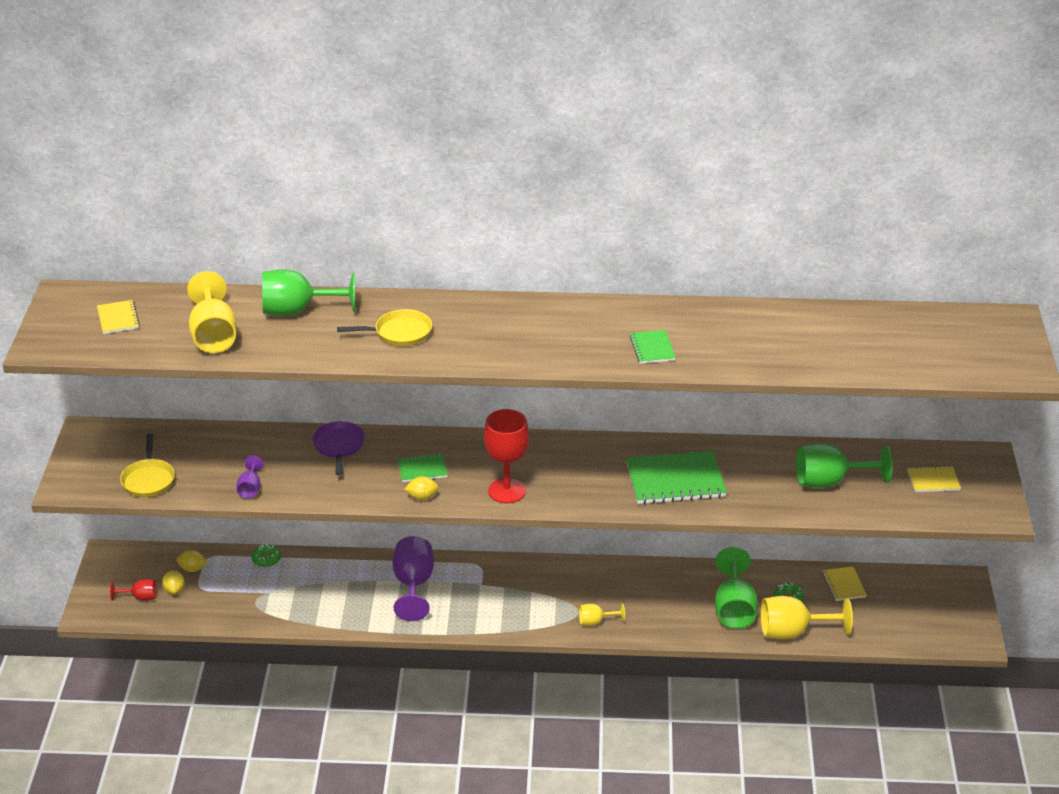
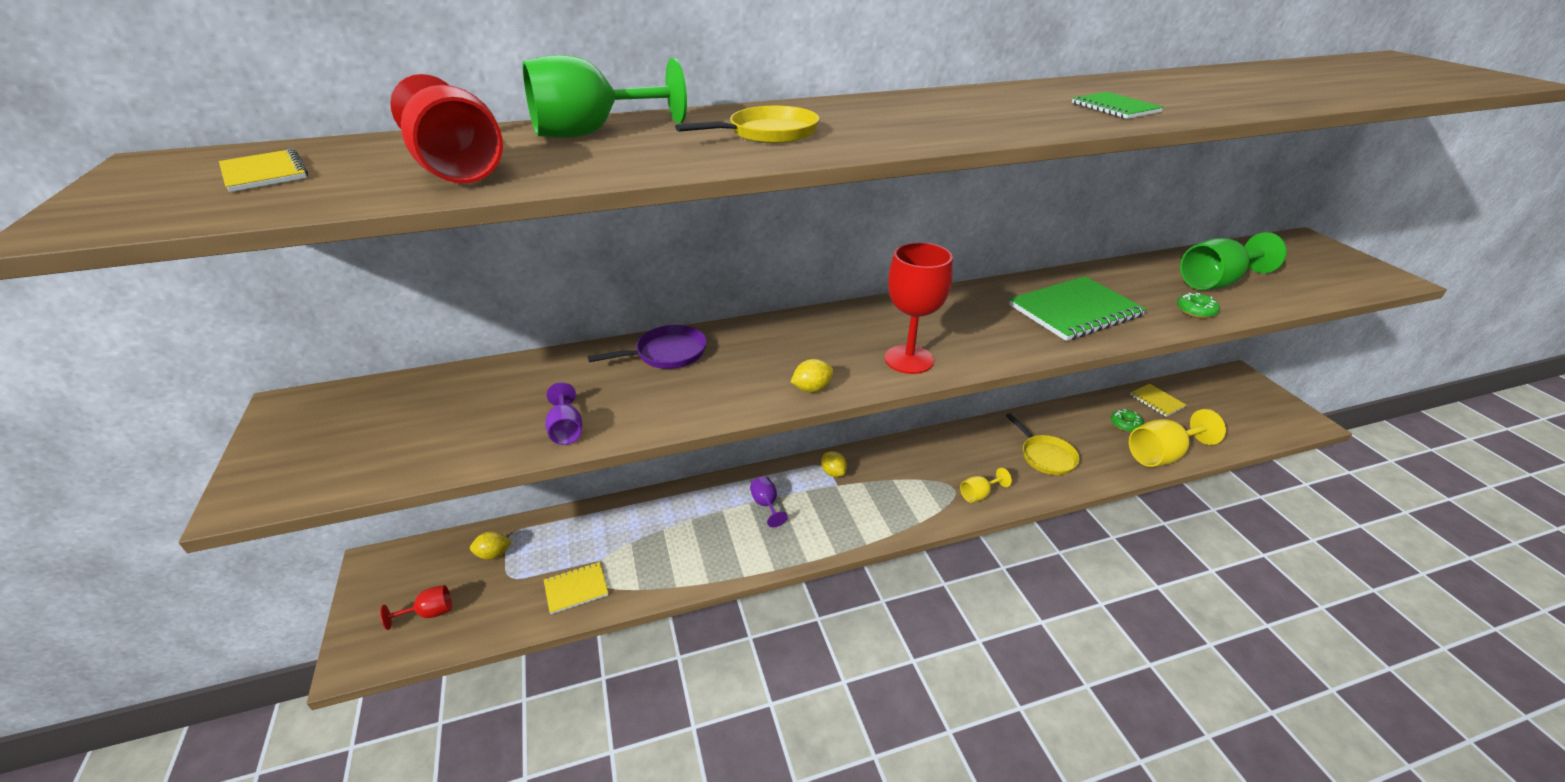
camera: 20 degrees left, 0 degrees up
(148, 480) = (398, 452): yellow pan -> yellow pan (1045, 456)
(174, 590) = (476, 589): yellow lemon -> yellow lemon (833, 472)
(213, 336) = (458, 170): yellow goblet -> red goblet
(266, 559) = (584, 518): green donut -> green donut (1195, 311)
(339, 446) = (667, 353): purple pan -> purple pan turned 90 degrees clockwise
(413, 585) = (766, 505): purple goblet -> purple goblet, size x0.52
(422, 469) = (789, 357): green notebook -> none
(734, 609) = (1091, 447): green goblet -> none
(933, 480) = (1297, 264): yellow notebook -> yellow notebook (576, 588)

